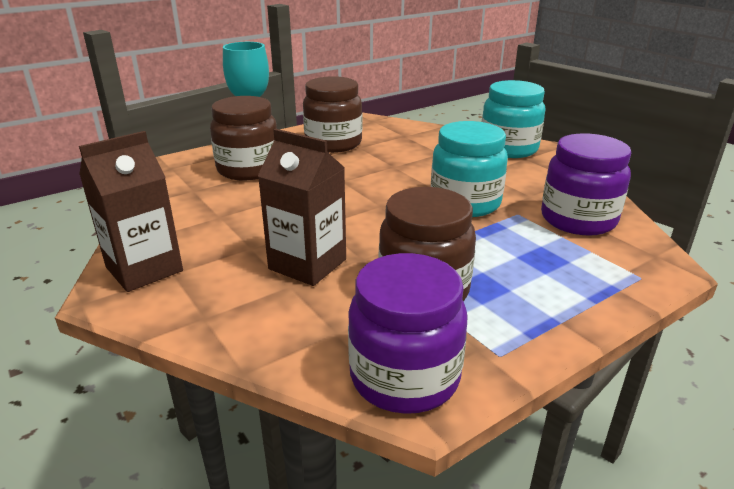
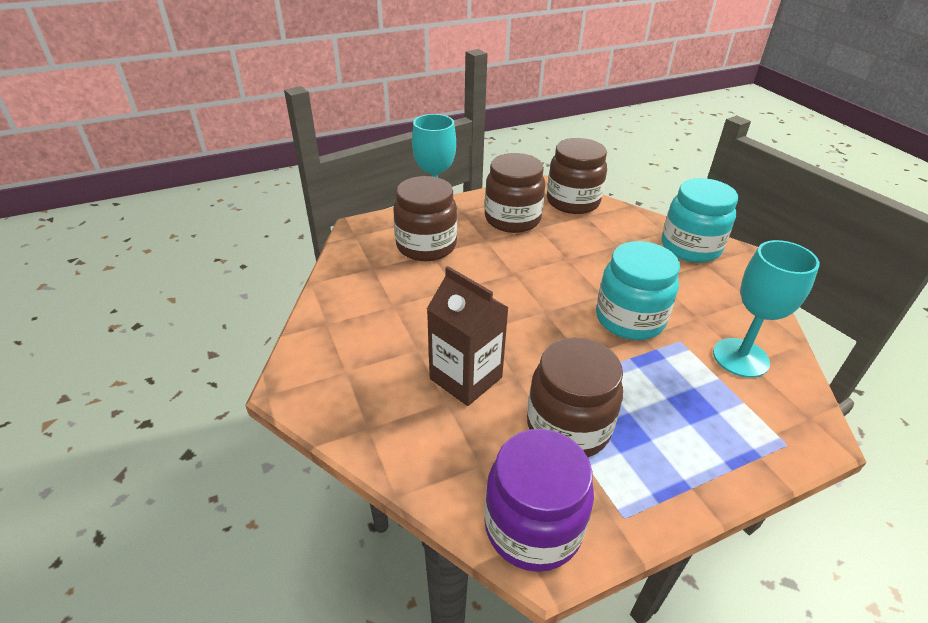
camera: 10 degrees right, 10 degrees up
(144, 269) = (322, 362): brown carton -> none
(390, 127) = (573, 202): none -> brown jar
(578, 220) = (740, 358): purple jar -> turquoise goblet

